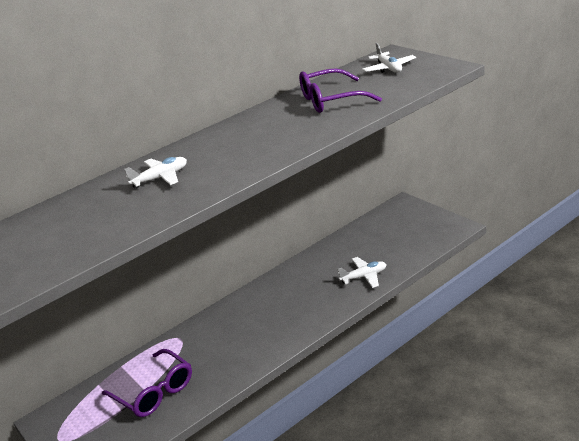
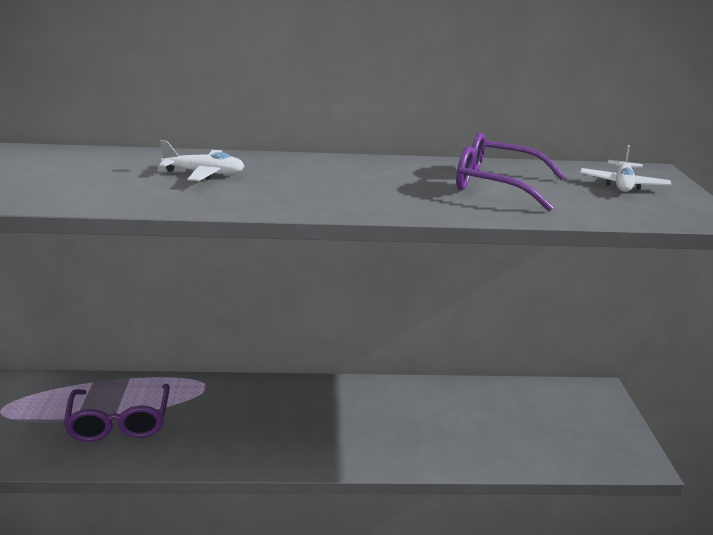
camera: 30 degrees right, 5 degrees down
(364, 276) = (456, 446): white plane -> none

